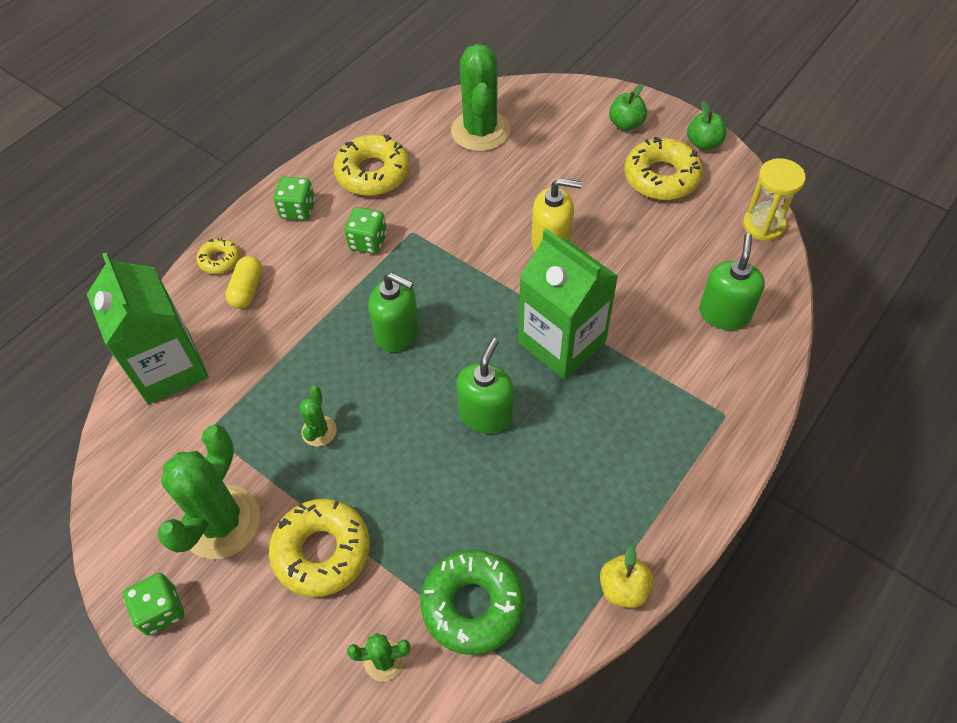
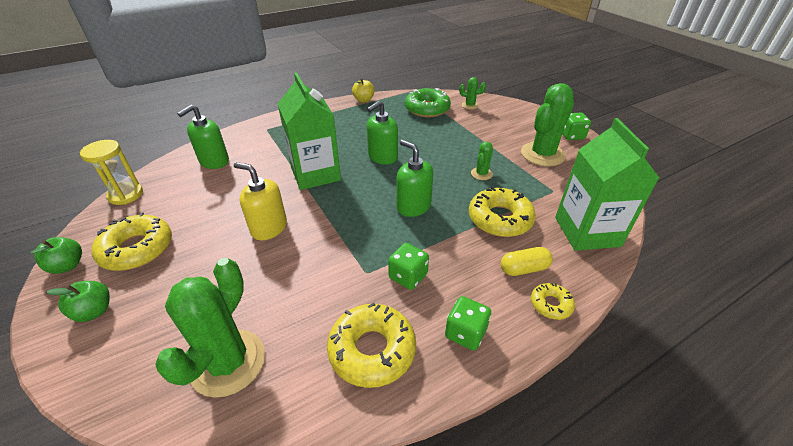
camera: 160 degrees left, 15 degrees down
(247, 290) = (524, 269): yellow capsule -> yellow capsule turned 45 degrees clockwise
(322, 551) = (489, 135): yellow donut -> yellow donut (500, 219)

